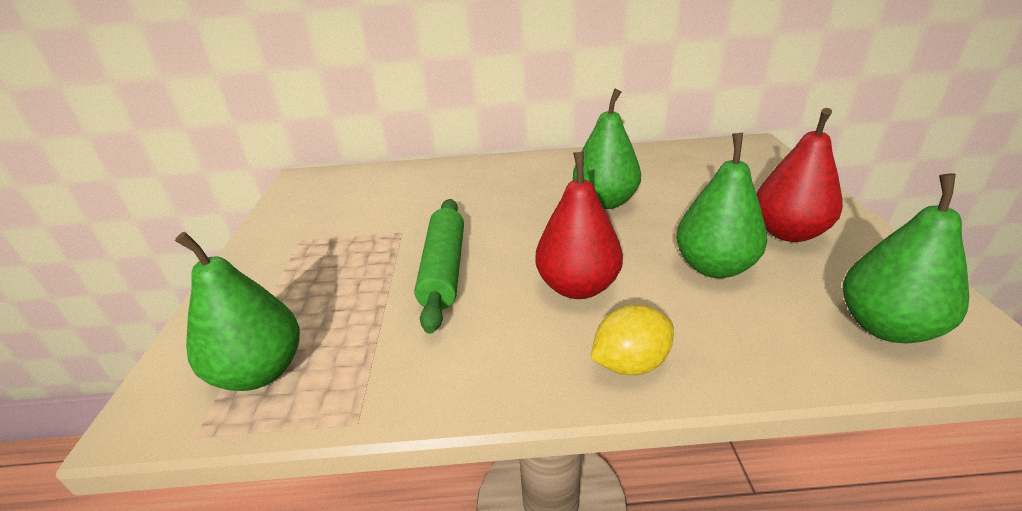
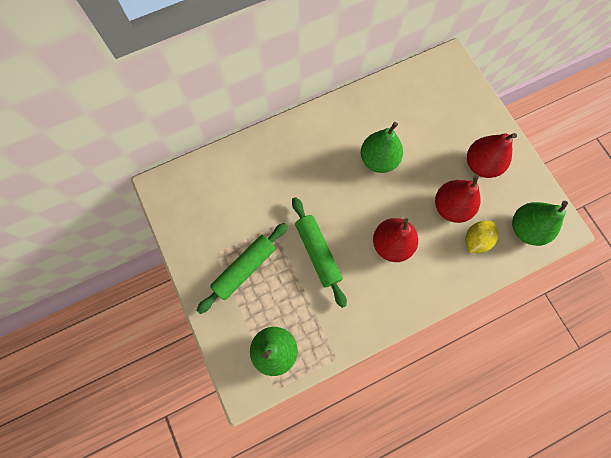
camera: 25 degrees left, 40 degrees up
(321, 261) = (244, 268): none -> green rolling pin
(630, 363) = (431, 287): yellow lemon -> yellow lemon (476, 240)
(714, 267) = (451, 207): green pear -> red pear

